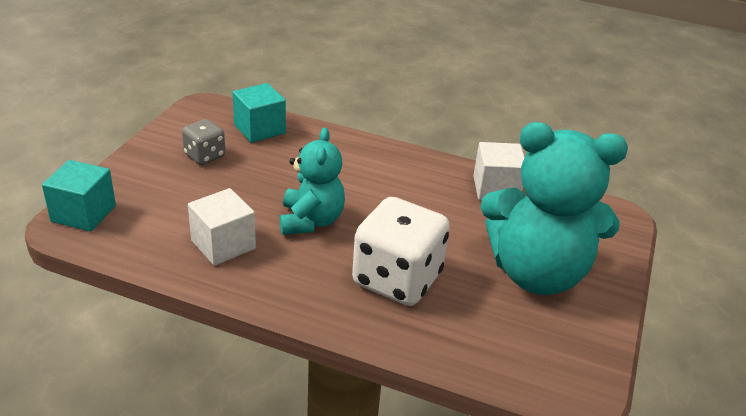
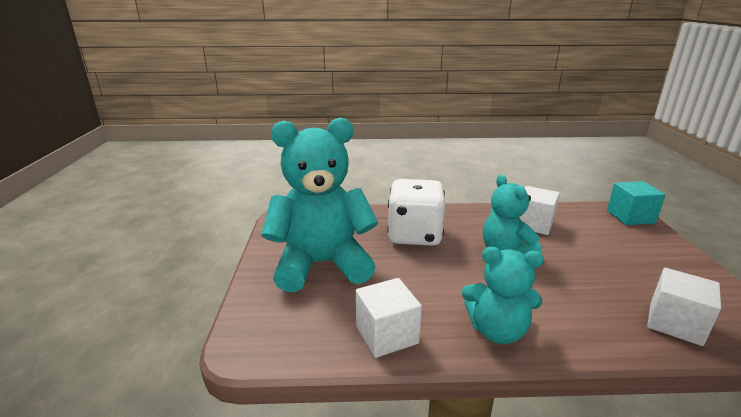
camera: 160 degrees right, 10 degrees down
(204, 156) = (655, 276): grey dice -> none
(259, 129) = (675, 323): turquoise cube -> white cube
(403, 165) = (497, 331): none -> turquoise teddy bear

